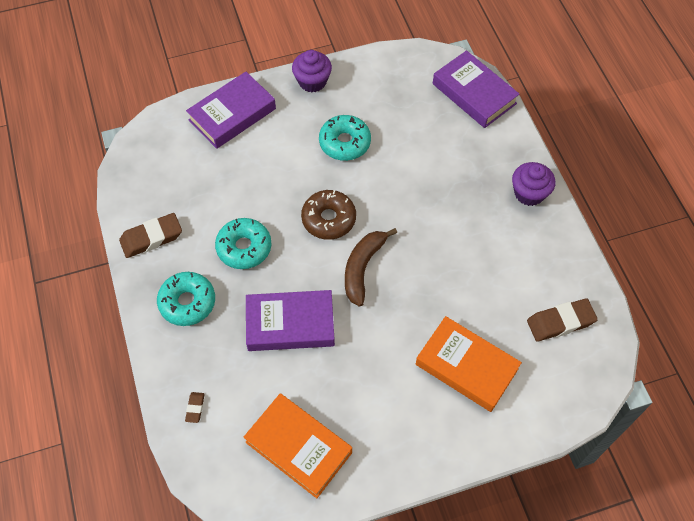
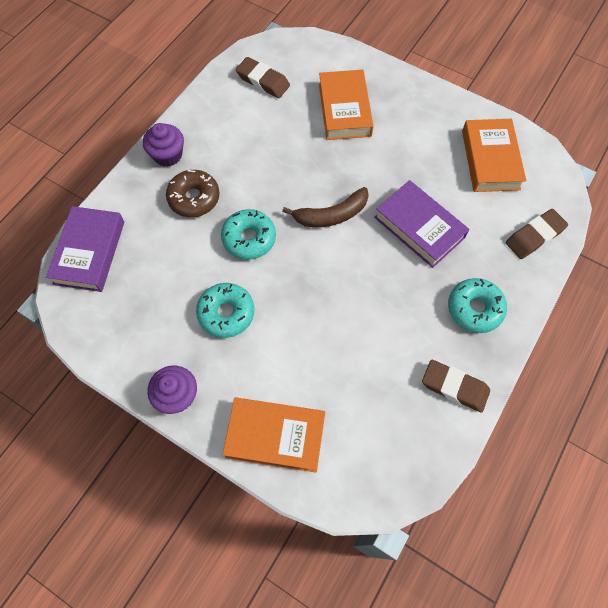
camera: 130 degrees left, 5 degrees up
(195, 408) = (534, 236): brown eraser -> brown eraser, size x2.04
(232, 114) = (275, 436): purple book -> orange book
(244, 248) = (393, 308): turquoise donut -> turquoise donut (249, 238)
(328, 219) = (311, 268): brown donut -> brown donut (194, 198)

